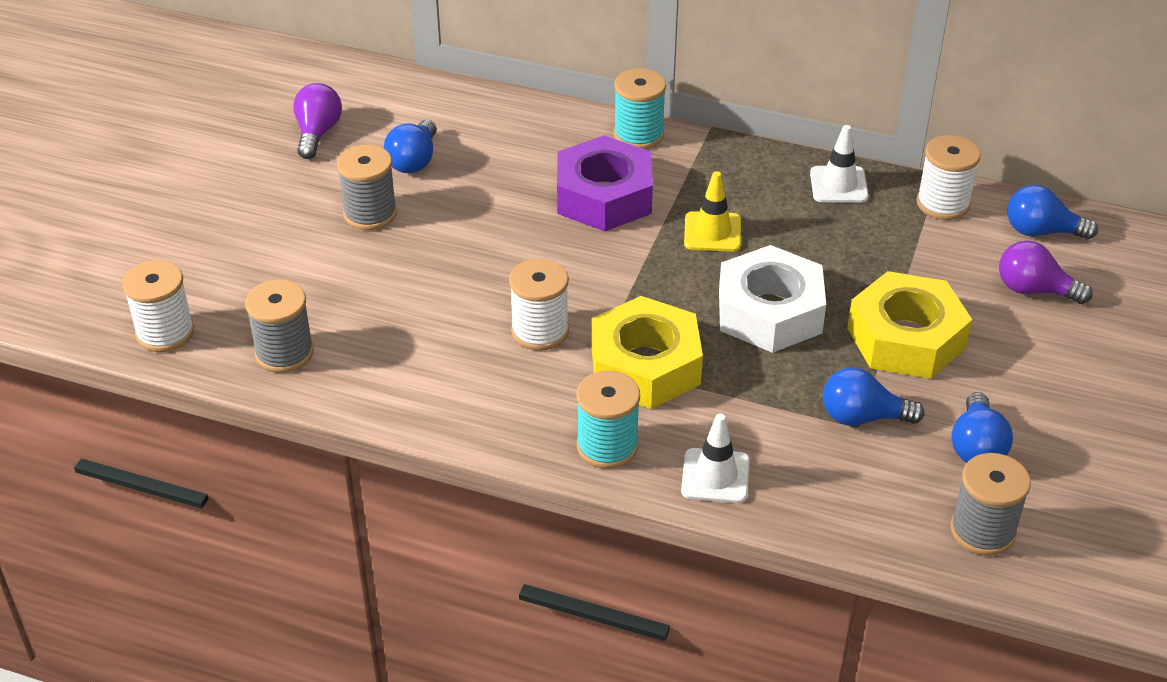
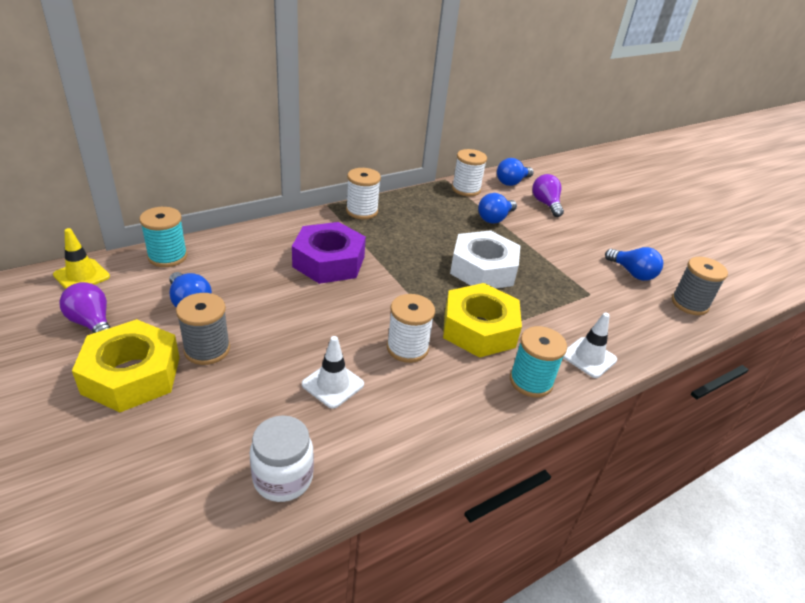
camera: 55 degrees left, 5 degrees down
(165, 333) = (165, 541): white spool -> white spool (362, 211)
(284, 353) = (283, 478): grey spool -> white jar
(638, 135) = (299, 224): turquoise spool -> turquoise spool (167, 256)
(712, 232) = (404, 249): yellow traffic cone -> yellow traffic cone (81, 276)
(838, 185) = (419, 202): white traffic cone -> white traffic cone (333, 384)
(862, 417) = (585, 289): blue light bulb -> blue light bulb (495, 218)
(906, 338) = (543, 247): yellow nut -> yellow nut (131, 375)
(1034, 290) = (546, 204): purple light bulb -> purple light bulb turned 105 degrees clockwise

